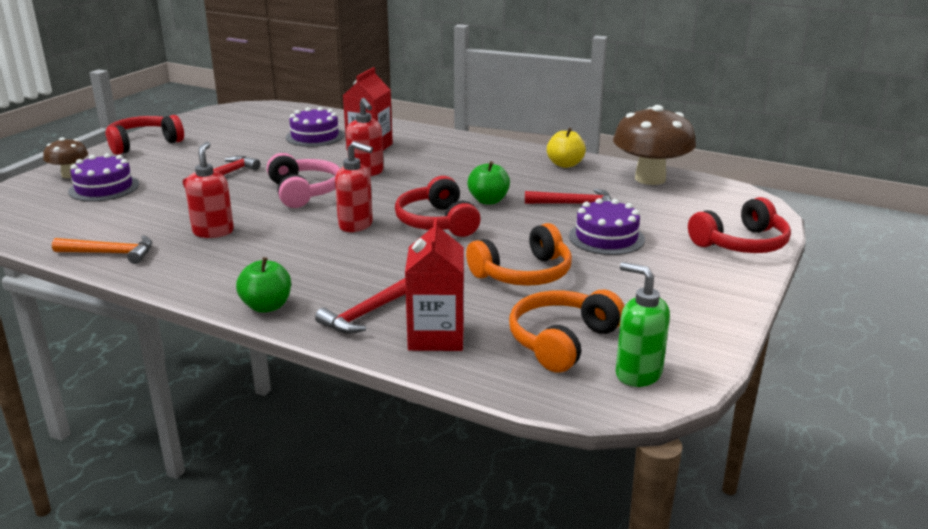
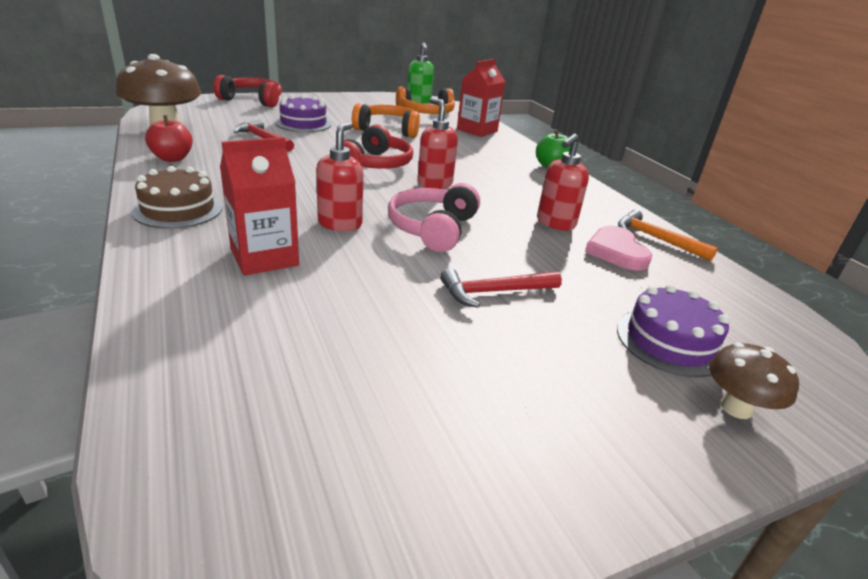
camera: 145 degrees left, 5 degrees up
(143, 144) = (588, 464): red headphones -> none
(148, 227) = (616, 252): none -> pink heart
(315, 136) = (285, 317): purple cake -> none
(366, 314) = (499, 146): red hammer -> none
(466, 146) = (178, 209): none -> brown cake
(488, 201) = (307, 161): green apple -> none
(565, 164) = (172, 158): yellow apple -> red apple

